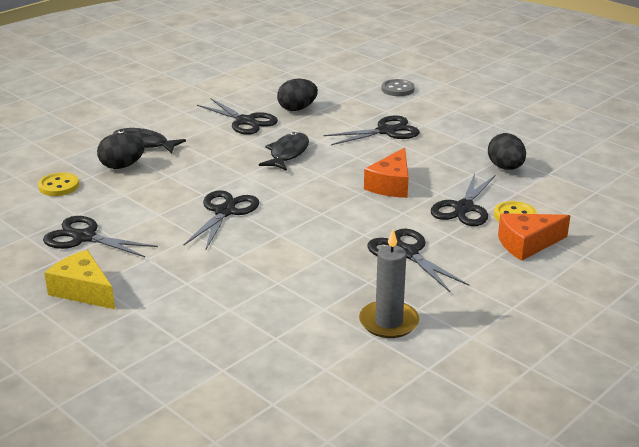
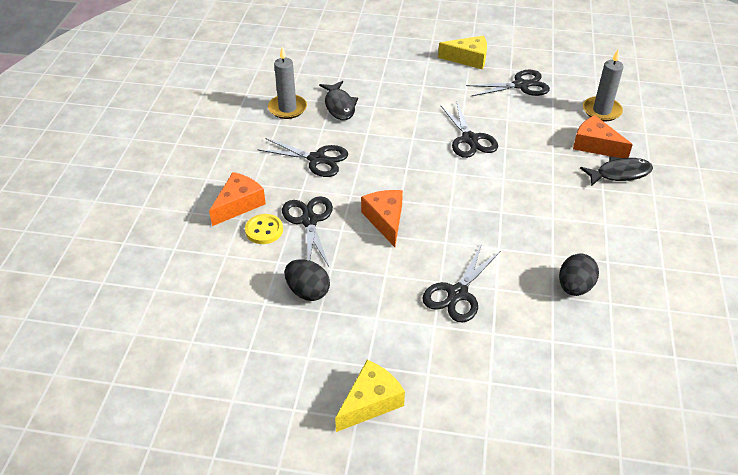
camera: 145 degrees right, 15 degrees up
(59, 186) = (601, 111): yellow button -> grey candle
(122, 166) = (595, 145): black egg -> orange cheese
(245, 121) = (591, 242): black scissors -> none
(287, 153) = (503, 217): black fish -> black fish (339, 106)
(397, 89) = (523, 386): grey button -> none
(505, 112) = (370, 402): none -> yellow cheese

